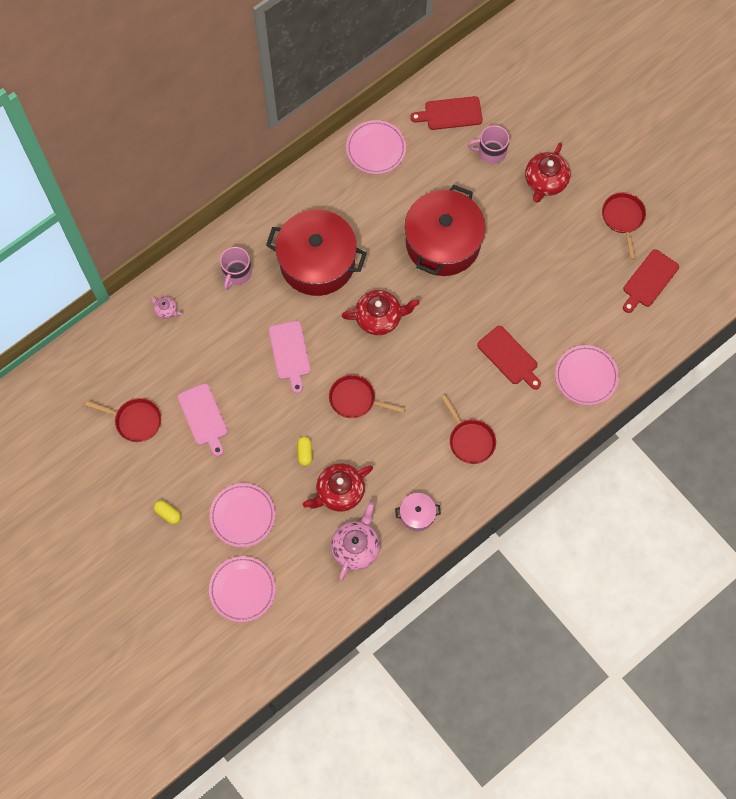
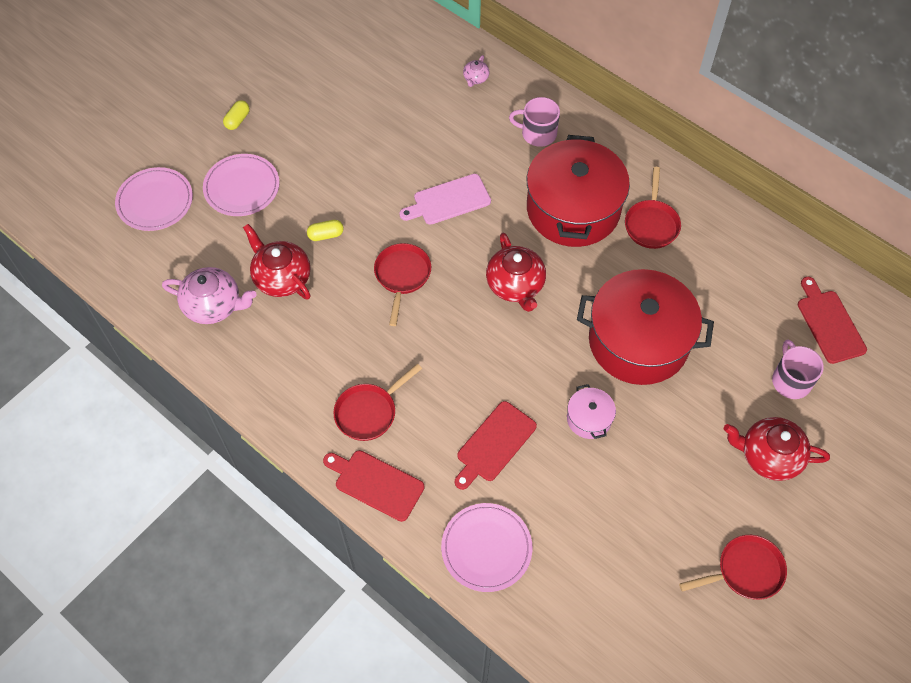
camera: 80 degrees right, 10 degrees down
(135, 421) = (340, 74): red pan -> red pan (651, 224)
(204, 417) = (355, 133): pink cutting board -> none
(376, 149) = (746, 247): pink plate -> none
(417, 514) = (262, 365): pink pot -> pink pot (589, 419)
(649, 280) = (656, 621): red cutting board -> red cutting board (376, 484)

